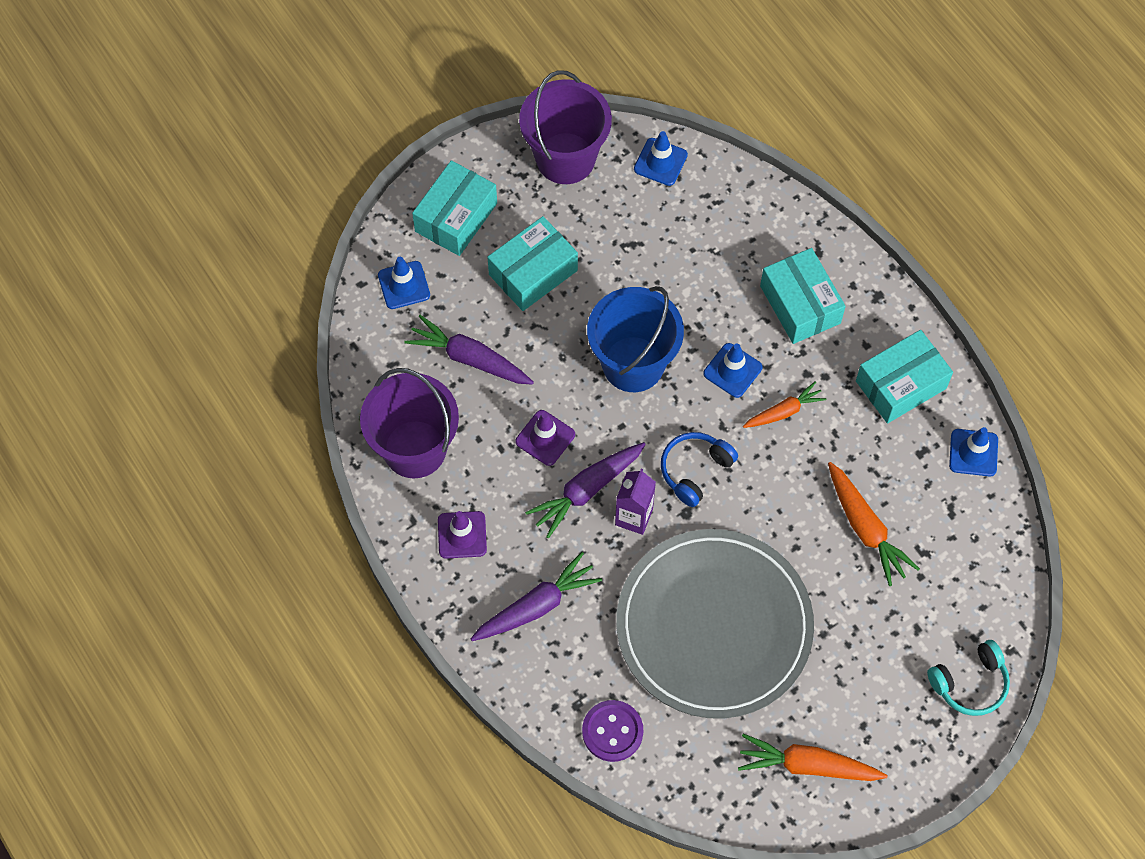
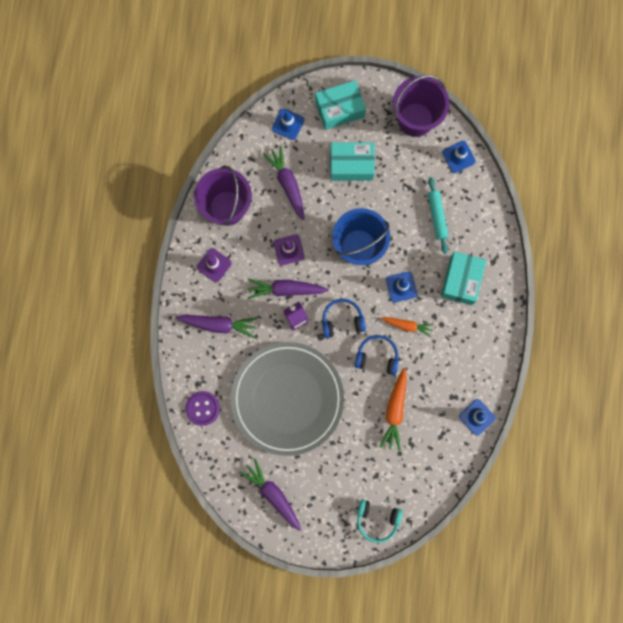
camera: 40 degrees right, 15 degrees up
(699, 252) = (437, 216): none -> turquoise rolling pin
(781, 479) = (377, 356): none -> blue headphones
(808, 765) = (273, 494): orange carrot -> purple carrot
(901, 384) = (473, 357): turquoise box -> none

